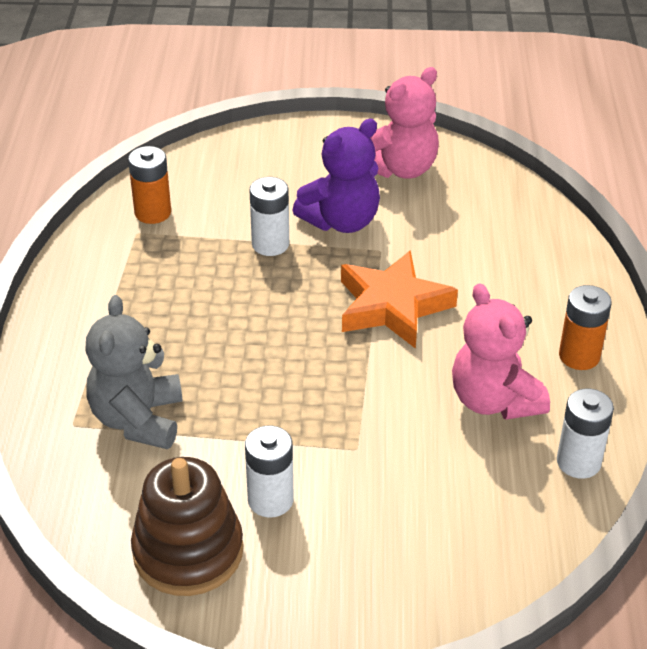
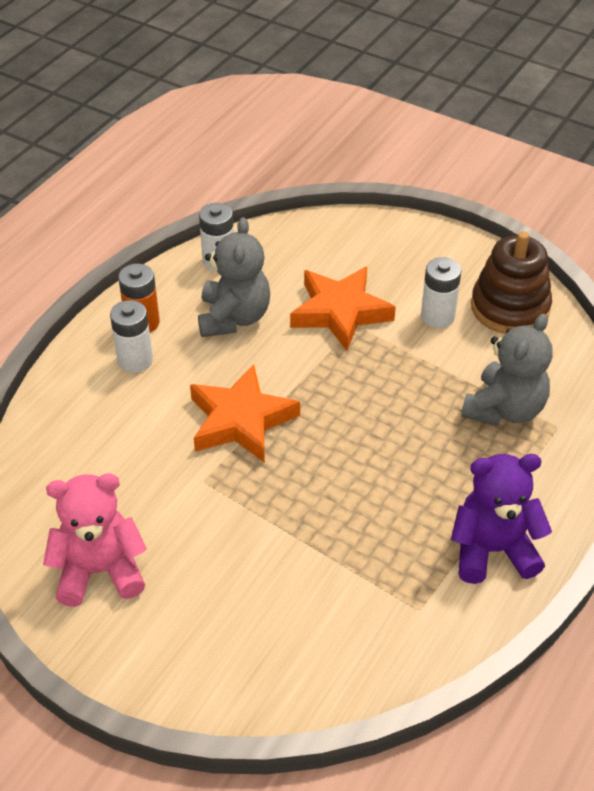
camera: 150 degrees left, 5 degrees up
(153, 213) = (390, 629): orange battery -> none
(270, 244) = (297, 532): white battery -> white battery (135, 360)
(341, 221) = (212, 529): purple teddy bear -> purple teddy bear (492, 550)
(386, 457) = (340, 312): none -> orange star
(494, 400) = (234, 318): pink teddy bear -> grey teddy bear

